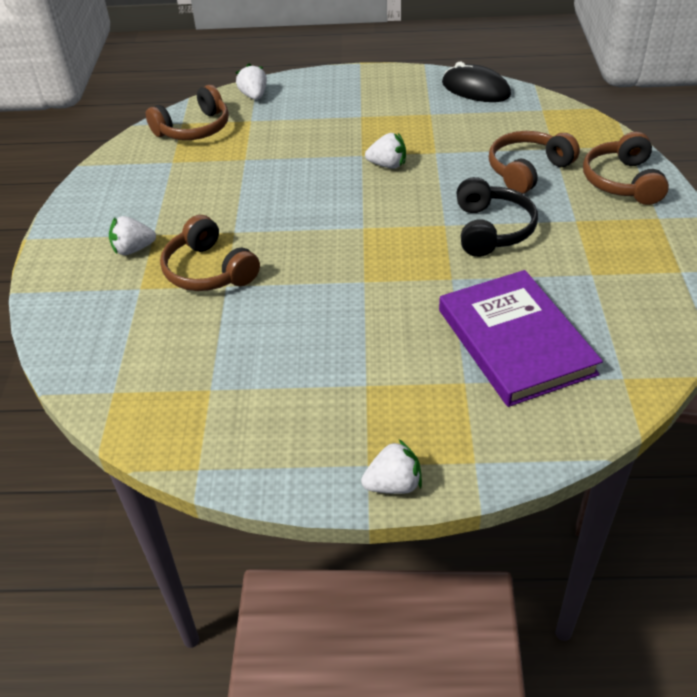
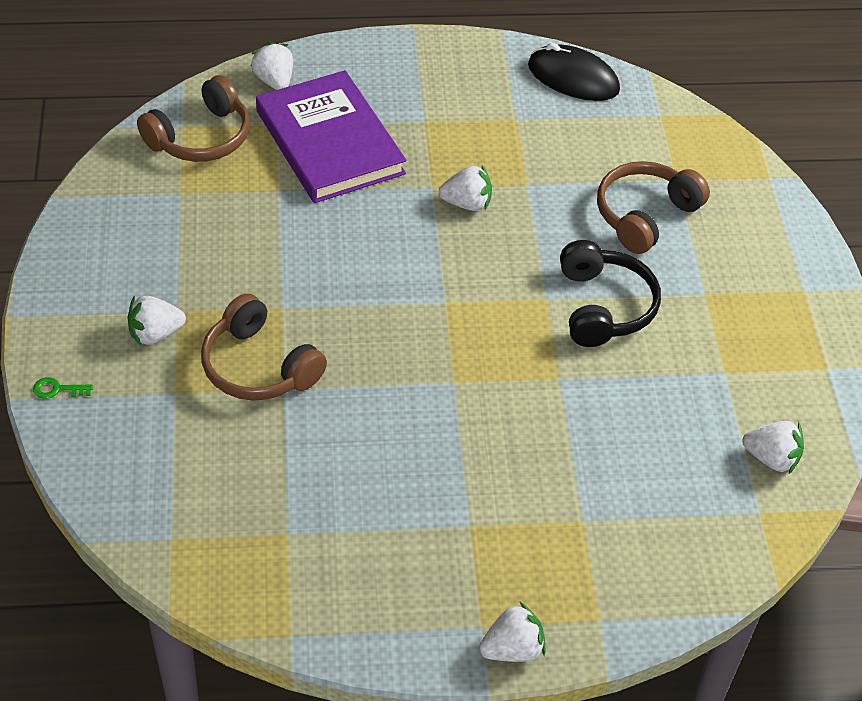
camera: 10 degrees left, 5 degrees up
(49, 286) = (57, 389): none -> green key
(515, 341) = (638, 465): purple book -> purple book (330, 142)
(622, 181) = (761, 234): brown headphones -> none
(633, 337) = (771, 458): none -> white strawberry

